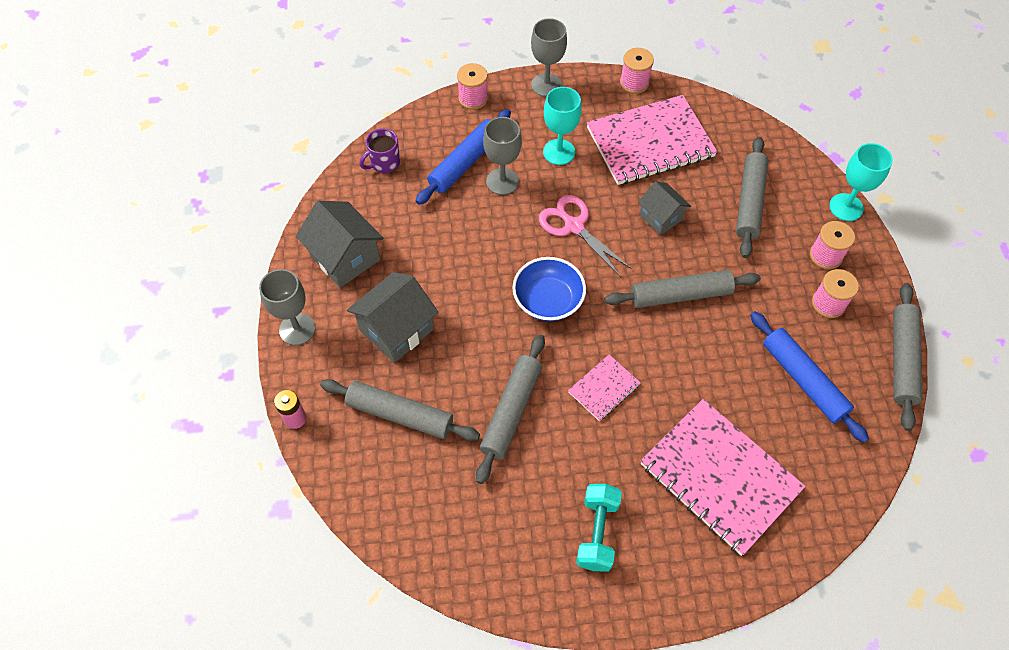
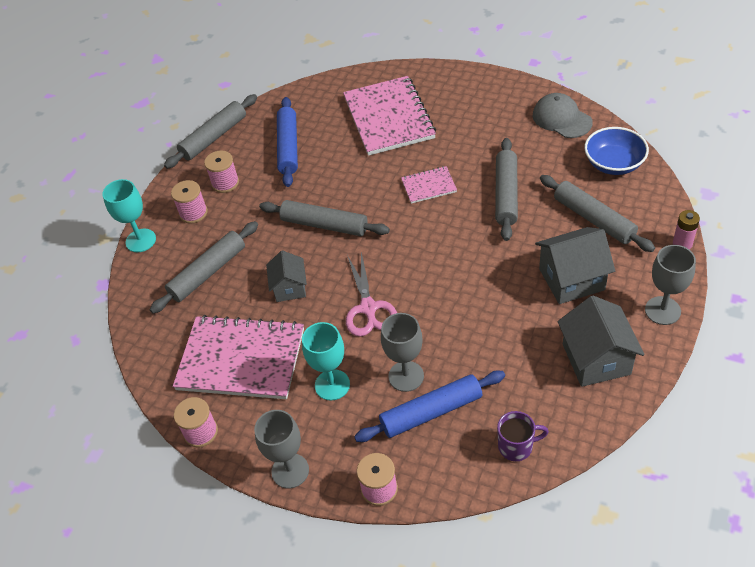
camera: 145 degrees left, 10 degrees down
(499, 566) = (561, 119): none -> grey cap
(511, 411) = (506, 194): grey rolling pin -> grey rolling pin turned 45 degrees counterclockwise
(548, 300) = (431, 257): blue bowl -> blue bowl (613, 163)
(597, 532) = (487, 116): turquoise dumbbell -> none

